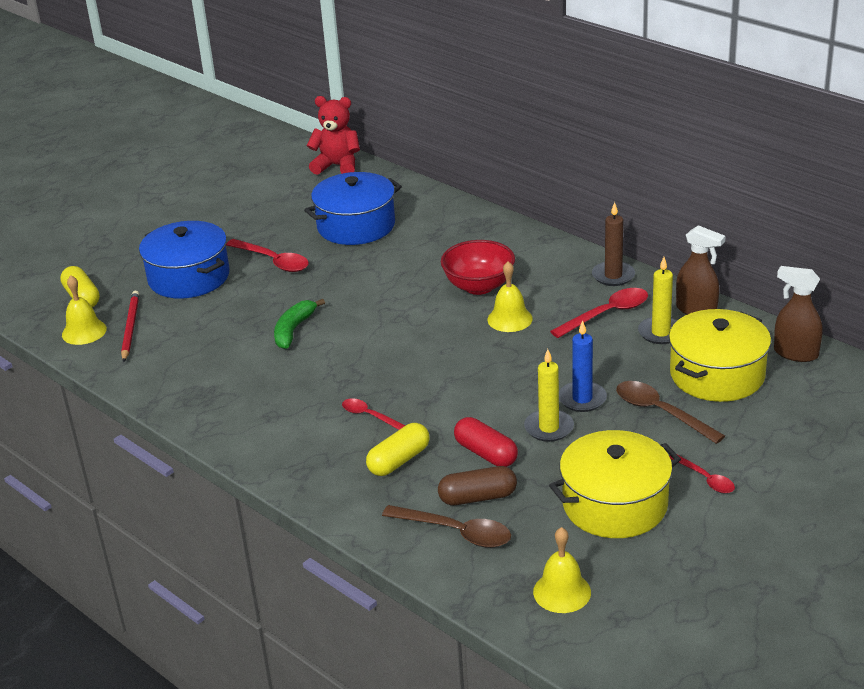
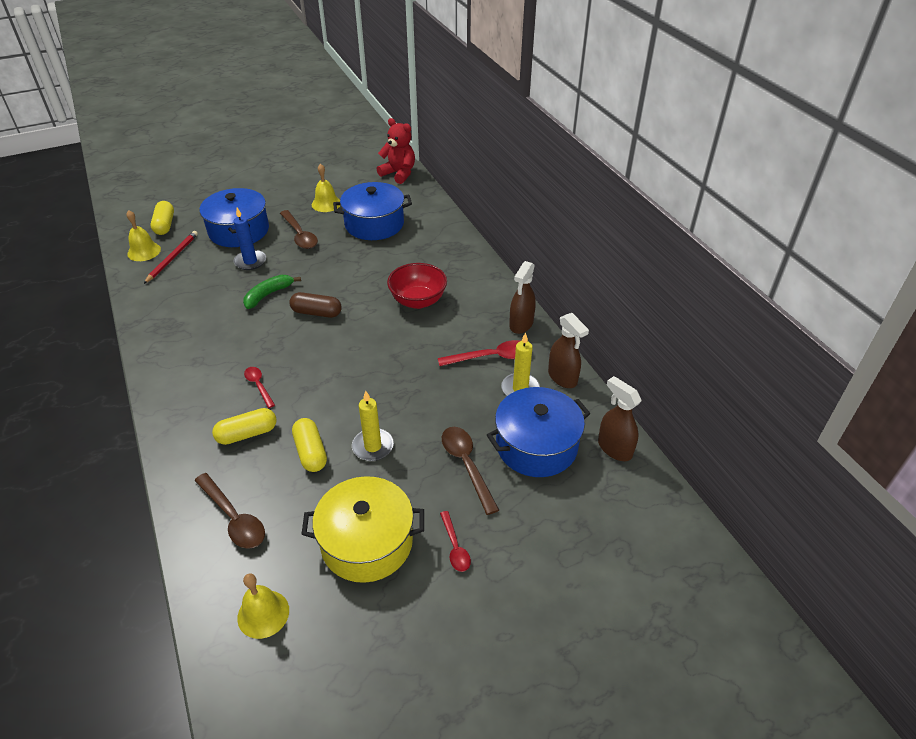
camera: 20 degrees right, 10 degrees up
(273, 261) = (300, 235): red spoon -> brown spoon
(478, 497) = (274, 491): brown capsule -> brown capsule (317, 312)
(486, 453) = (310, 452): red capsule -> yellow capsule
(510, 319) = (418, 336): yellow bell -> yellow bell (326, 203)
(582, 399) = (417, 429): blue candle -> blue candle (250, 261)
(613, 276) = (521, 324): brown candle -> brown spray bottle
(717, 374) = (536, 445): yellow pot -> blue pot

